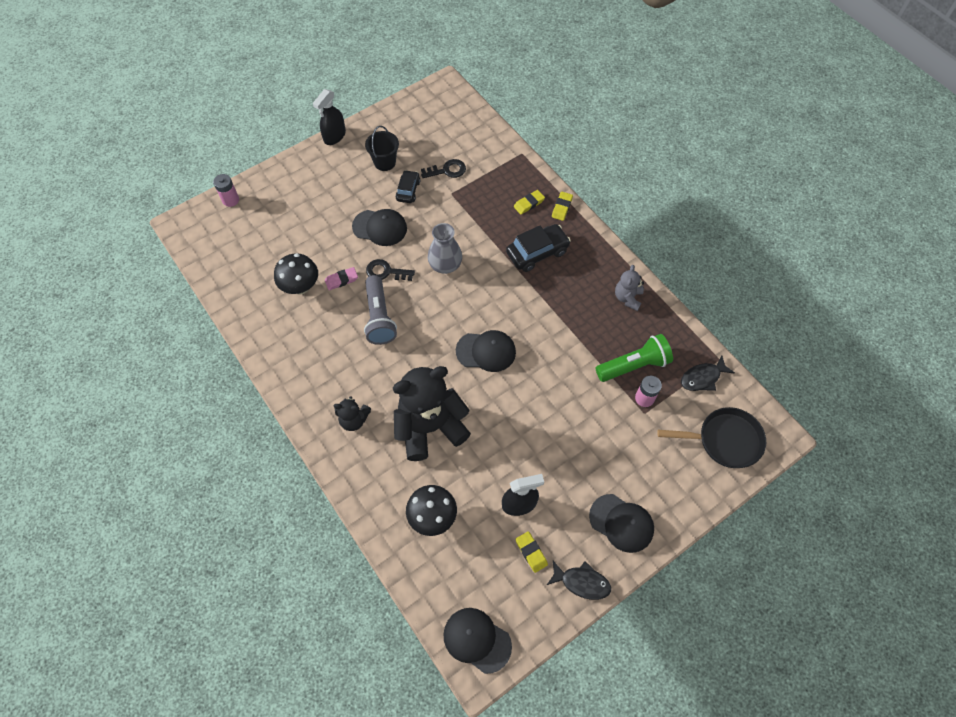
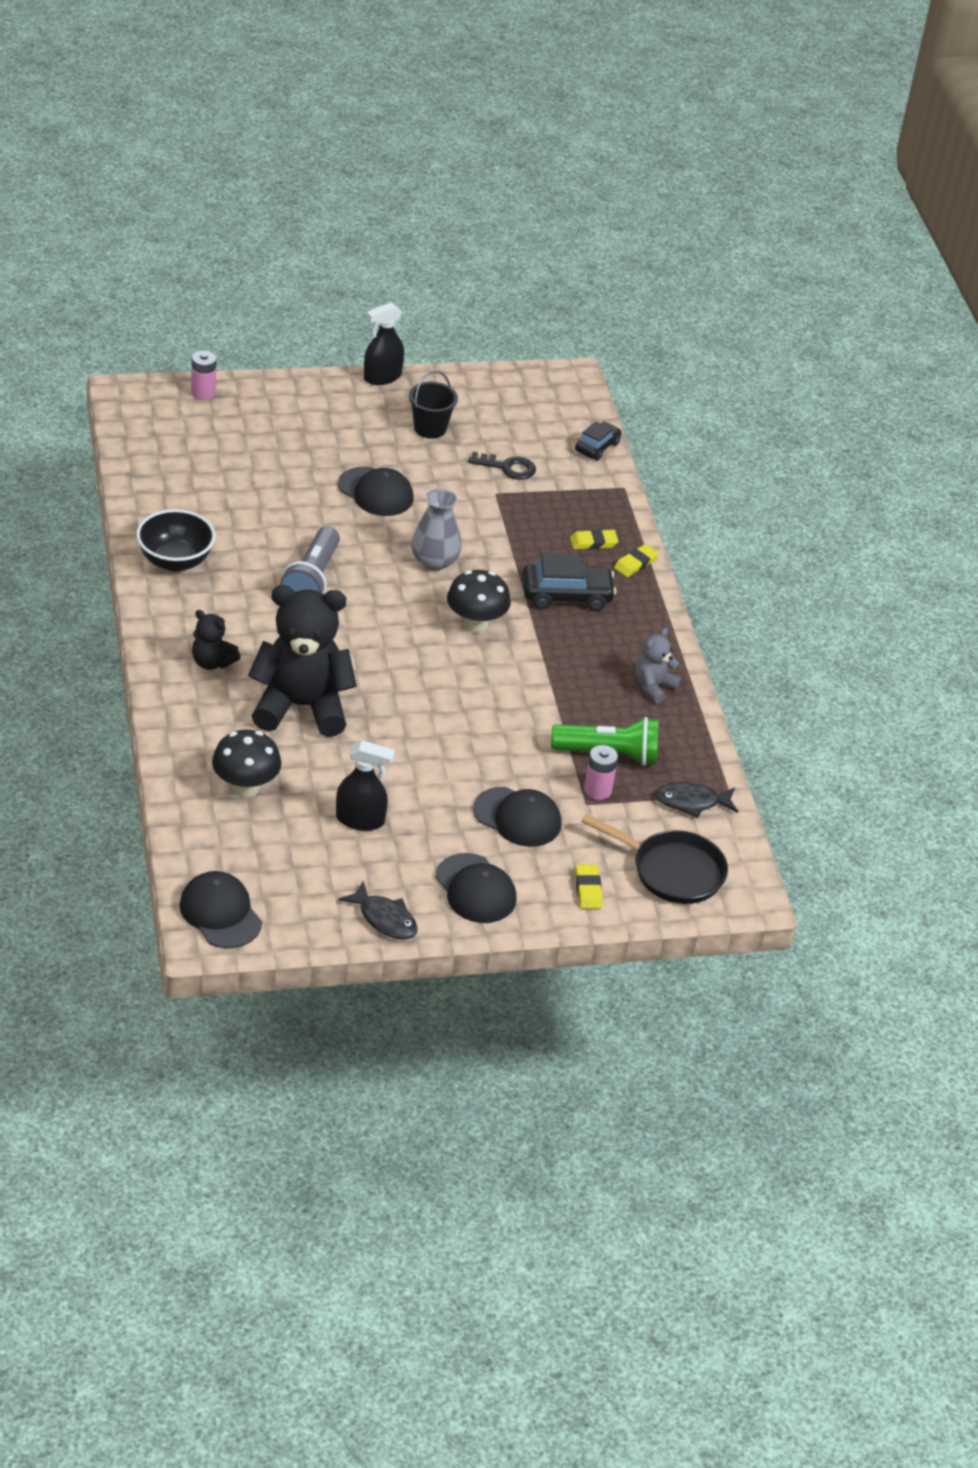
camera: 20 degrees right, 20 degrees down
(285, 346) = (175, 561): none -> black bowl
(300, 287) = (233, 512): black mushroom -> black mushroom (475, 624)
(341, 280) = (289, 525): pink eraser -> none
(386, 272) = (352, 538): black key -> none
(408, 190) = (440, 469): black car -> black car (597, 447)
(486, 351) = (425, 665): black cap -> black cap (517, 817)
(531, 552) = (342, 867): yellow eraser -> yellow eraser (588, 889)

